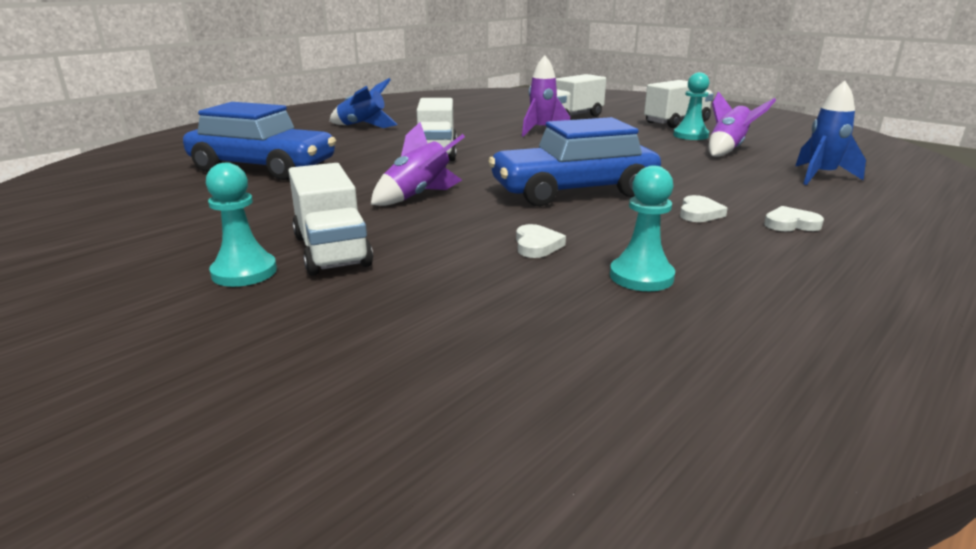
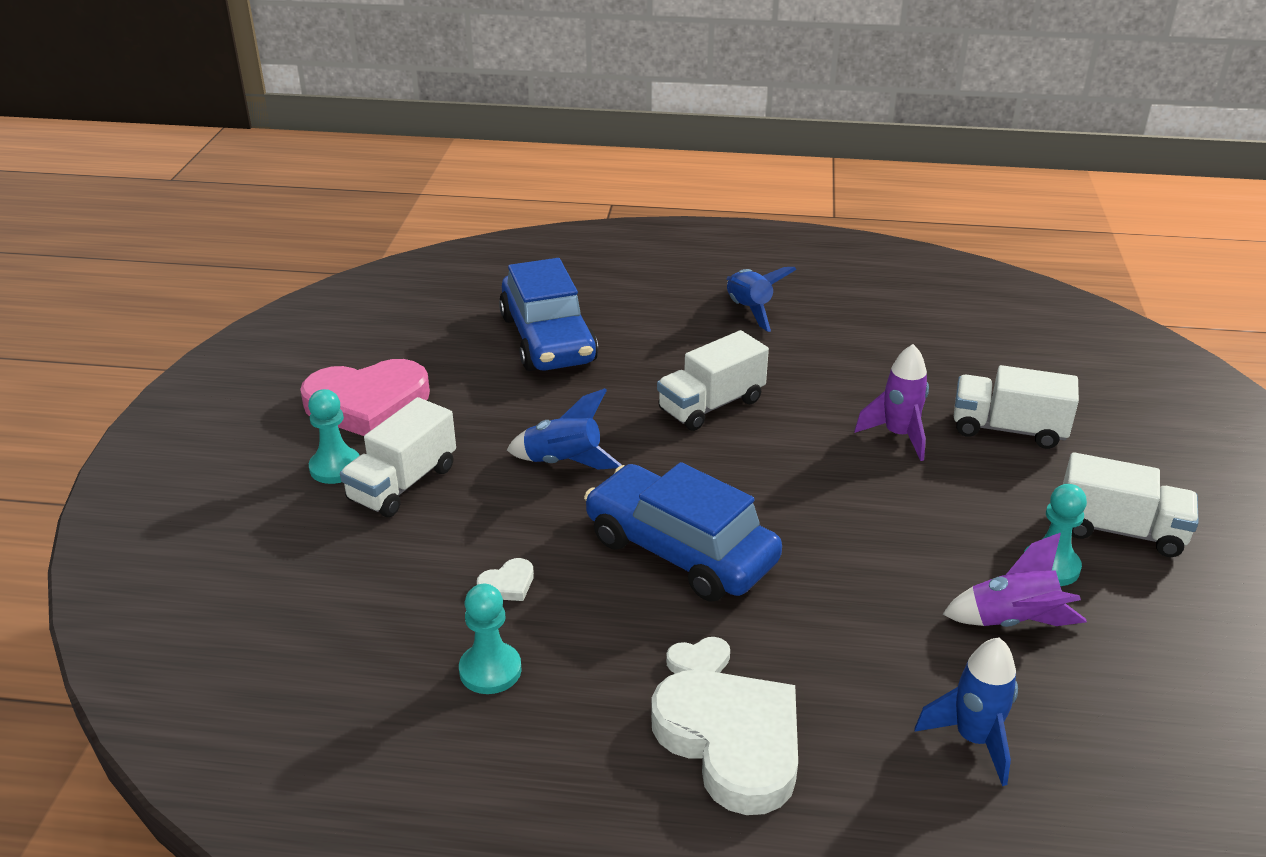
camera: 55 degrees right, 10 degrees up
(183, 237) = (367, 404): none -> pink heart
(418, 196) = (564, 462): purple rocket -> blue rocket
(790, 224) = (731, 742): white heart -> white heart, size x2.49

